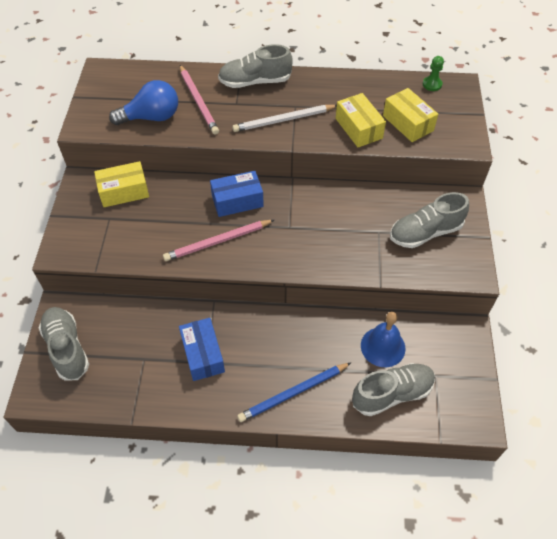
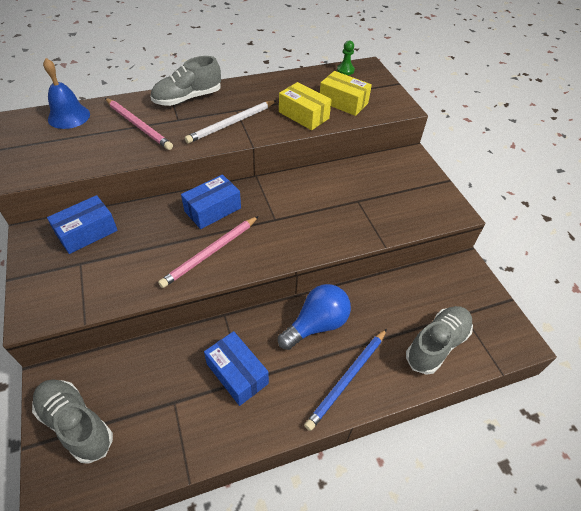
camera: 25 degrees left, 5 degrees down
(124, 191) = (87, 232): yellow box -> blue box
(151, 117) = (94, 150): blue light bulb -> blue light bulb (316, 324)
(383, 347) = (405, 304): blue bell -> blue bell (69, 116)
(425, 232) = (397, 190): grey shoe -> none

